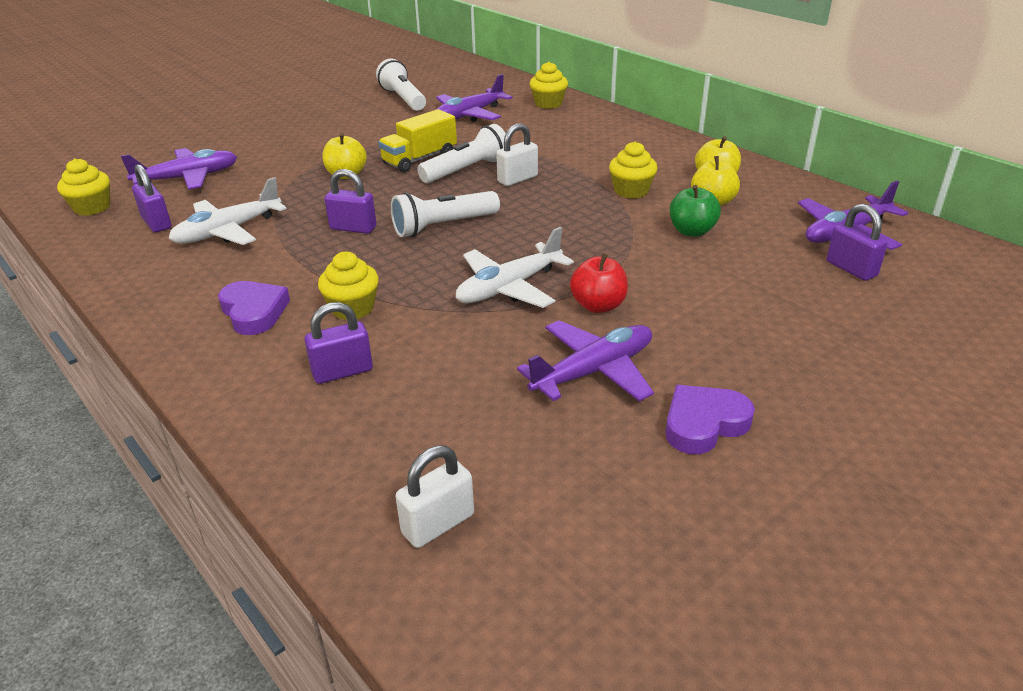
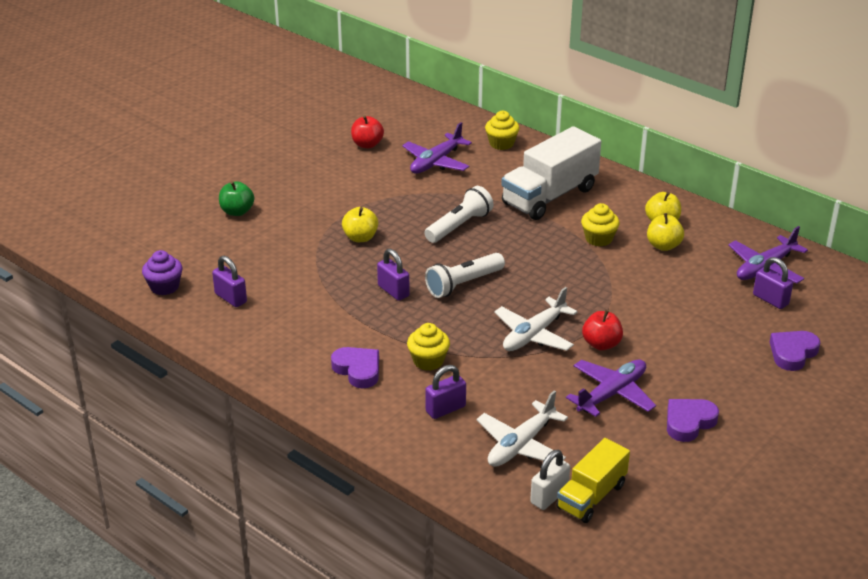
camera: 10 degrees left, 0 degrees up
(92, 207) = (164, 287): yellow cupcake -> purple cupcake
(188, 178) = (225, 250): purple plane -> none
(228, 231) = (294, 302): white plane -> white plane (521, 445)
(353, 228) = (393, 291): purple padlock -> purple padlock turned 45 degrees clockwise
(403, 99) = (367, 144): white flashlight -> red apple
(419, 159) = (414, 216): yellow truck -> yellow truck (591, 496)
(517, 179) = (504, 233): white padlock -> none
(585, 149) = (549, 196): none -> white truck
(692, 231) = (653, 275): green apple -> green apple (237, 211)
(881, 338) = (792, 353): none -> purple heart

